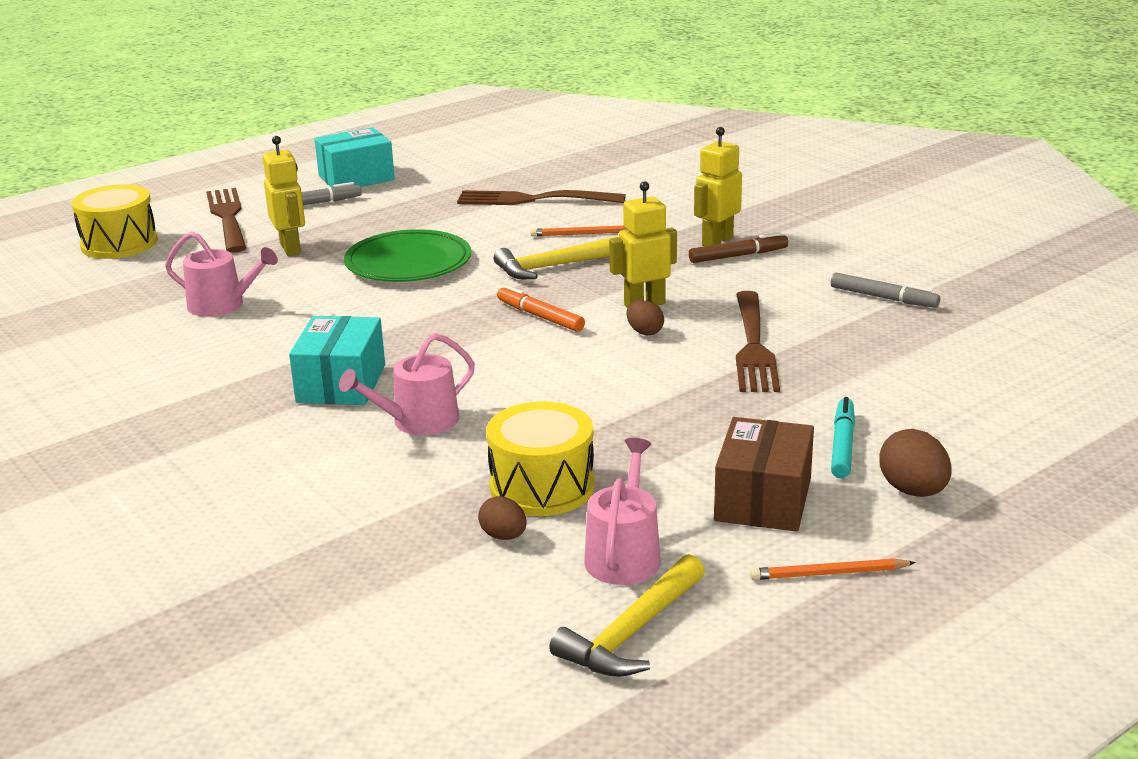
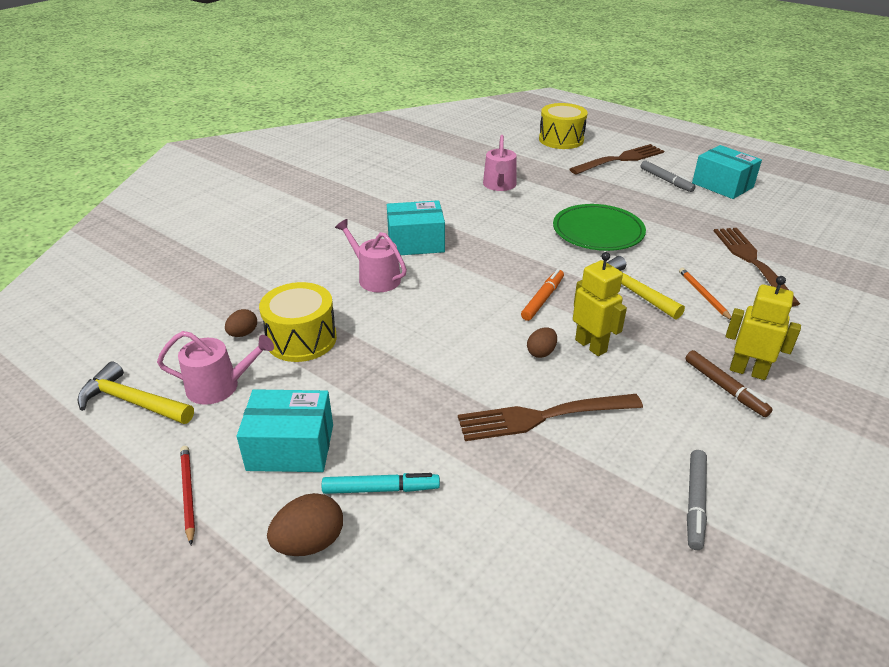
camera: 75 degrees right, 10 degrees up
(291, 249) = (590, 188): yellow robot -> none
(763, 500) = (291, 447): brown box -> turquoise box
(829, 574) = (188, 494): orange pencil -> red pencil

